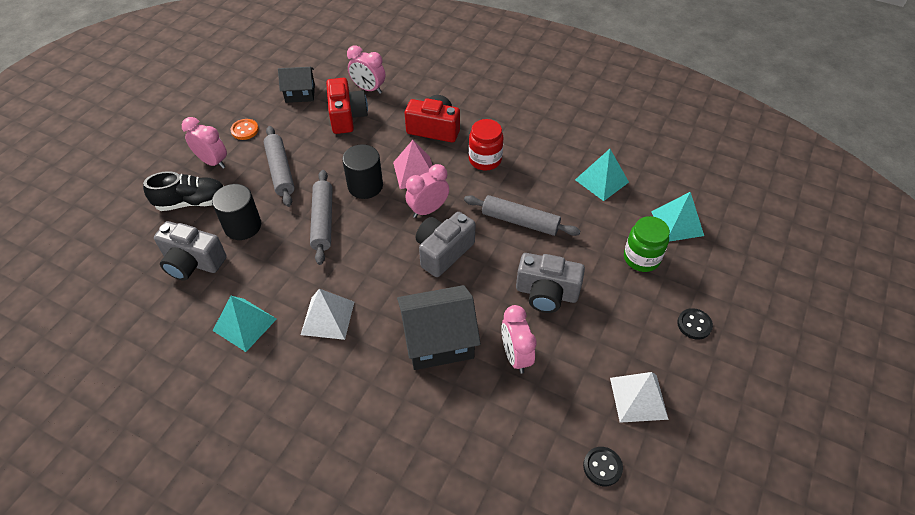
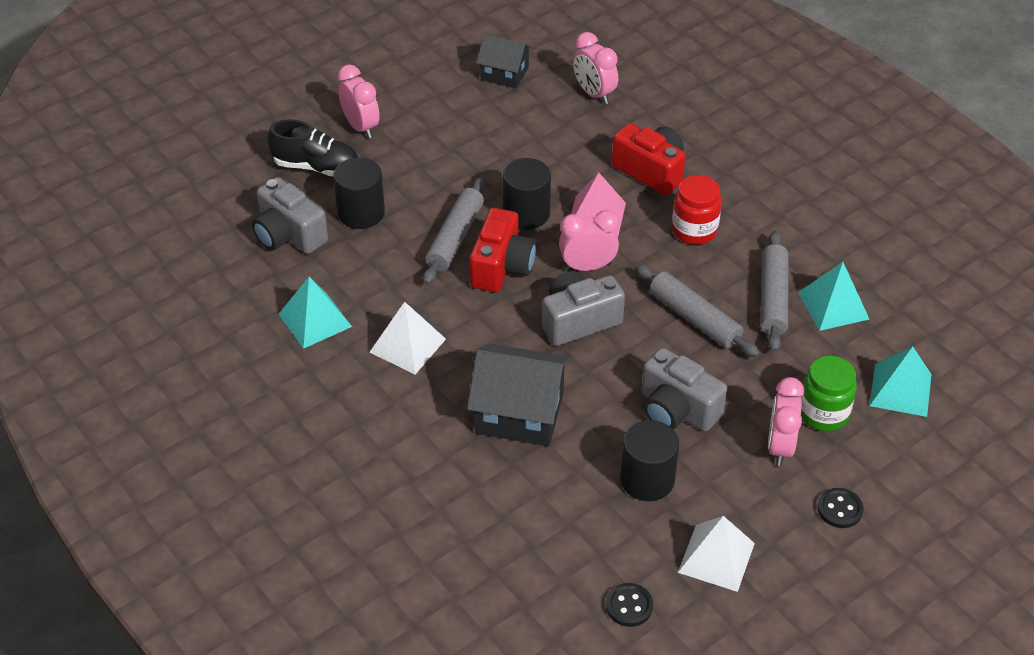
camera: 25 degrees right, 5 degrees down
(245, 130) = (415, 100): orange button -> none
(280, 171) = (434, 163): grey rolling pin -> grey rolling pin (773, 298)
(347, 116) = (548, 121): red camera -> red camera (502, 267)
(515, 356) = (598, 462): pink clock -> pink clock (780, 447)
(557, 356) = (647, 479): none -> black cylinder

